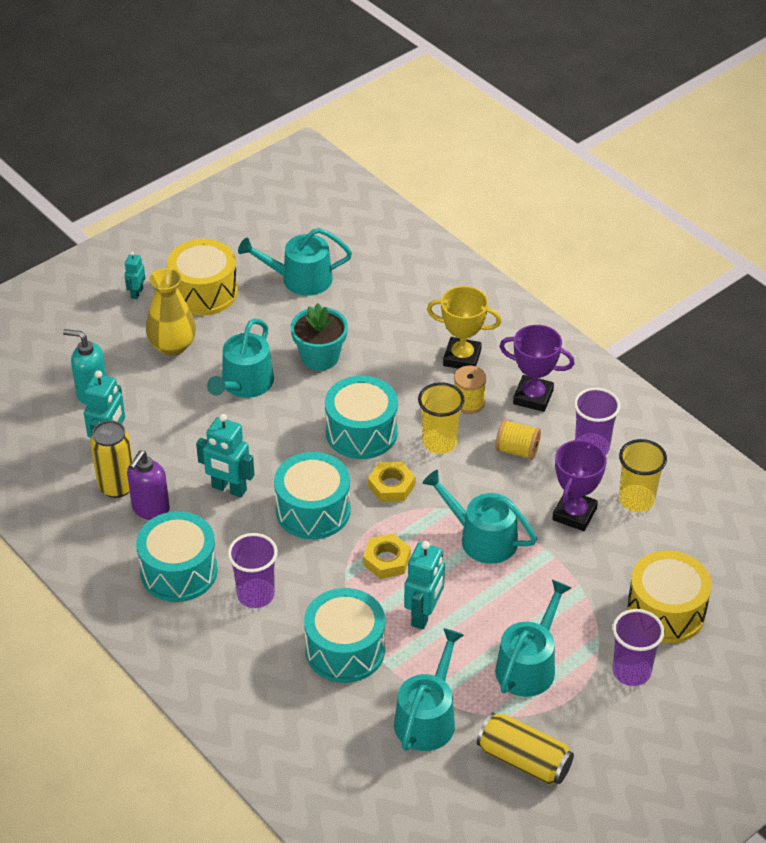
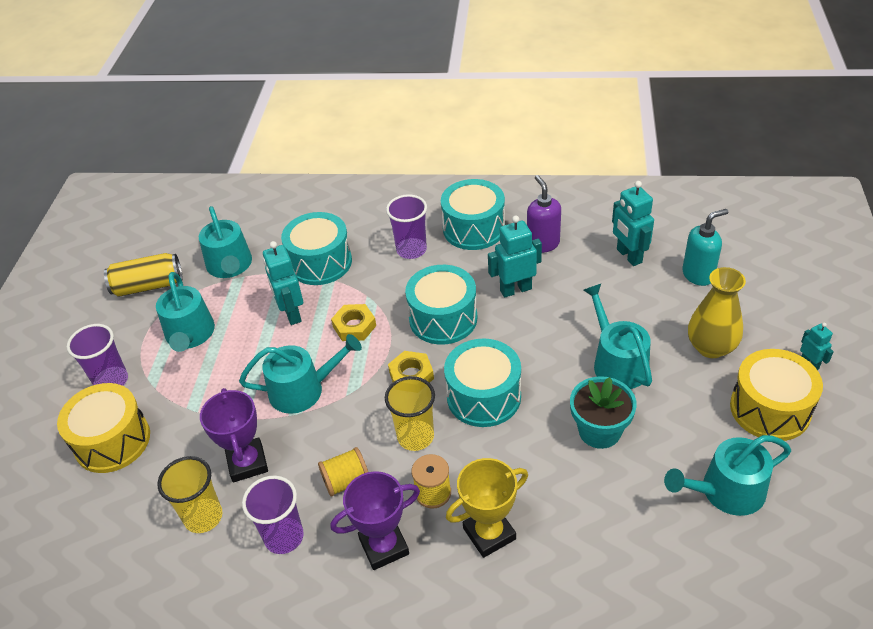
camera: 140 degrees right, 0 degrees up
(117, 486) = (583, 239): yellow can -> none
(300, 279) = (726, 491): turquoise watering can -> turquoise watering can turned 150 degrees counterclockwise

